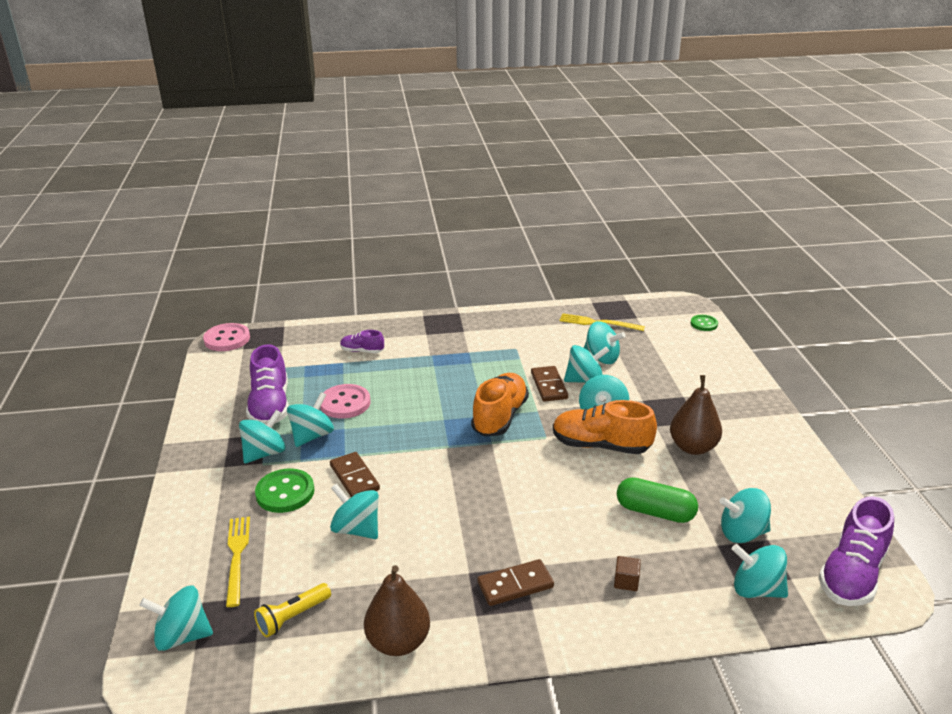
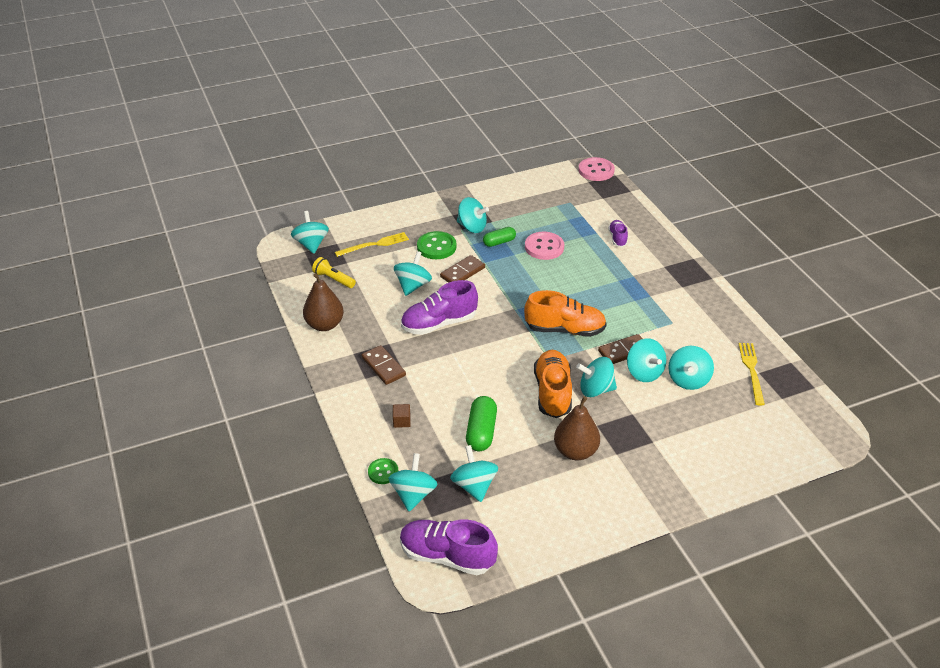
camera: 75 degrees right, 10 degrees up
(270, 406) = (524, 214): purple shoe -> purple shoe (439, 323)
(312, 436) = (499, 242): turquoise spinning top -> green capsule
(704, 324) = (802, 452): green button -> green button (383, 472)

